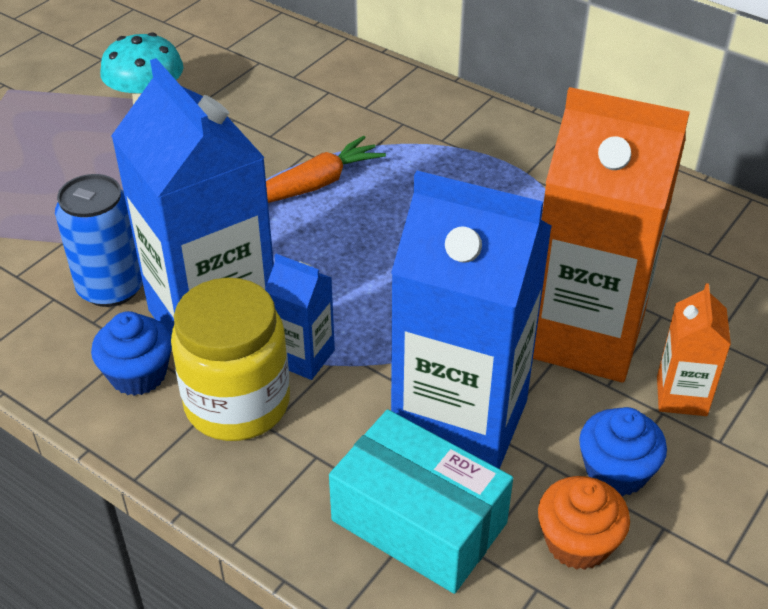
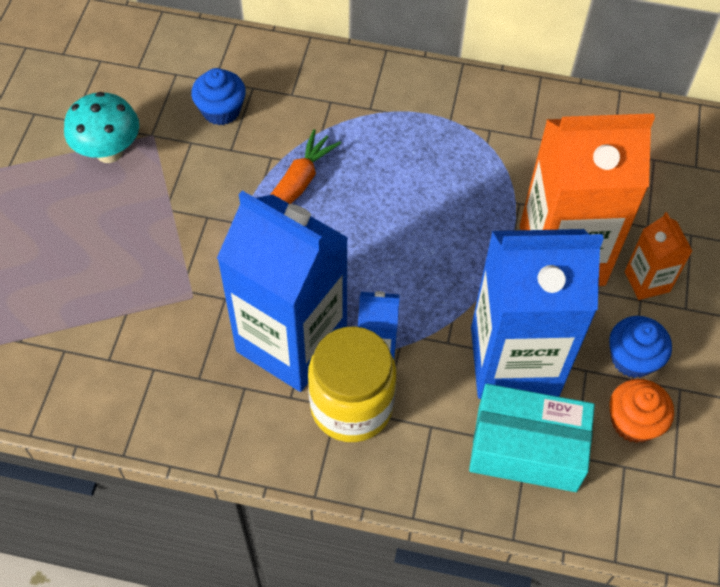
camera: 25 degrees left, 15 degrees up
(111, 287) = (193, 342): blue can -> none
(138, 374) = (263, 410): blue cupcake -> blue cupcake (221, 110)

